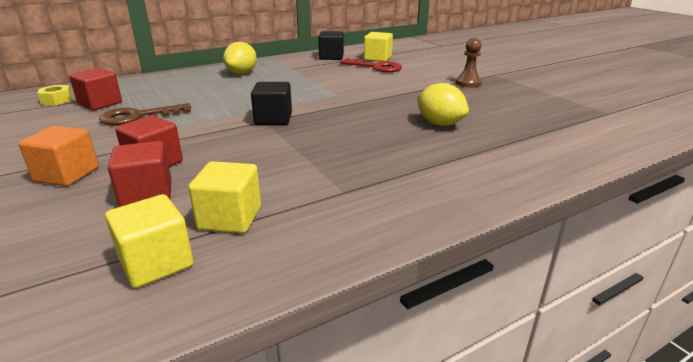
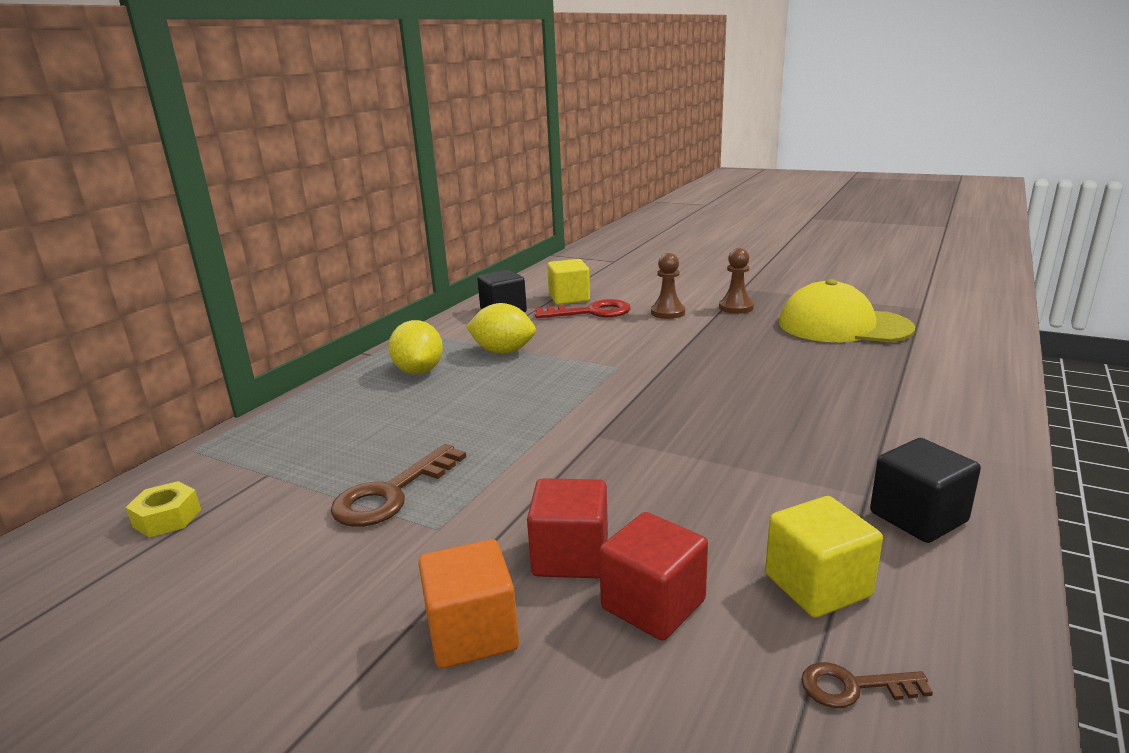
camera: 30 degrees left, 5 degrees down
(100, 103) = (272, 495): red cube -> none
(156, 263) = (853, 687): yellow cube -> brown key
(273, 119) = (603, 428): black cube -> black cube (918, 517)
(419, 76) = (667, 312): none -> brown pawn
(439, 124) = (801, 371): yellow lemon -> yellow lemon (503, 352)
(522, 109) = (843, 326): none -> yellow cap

